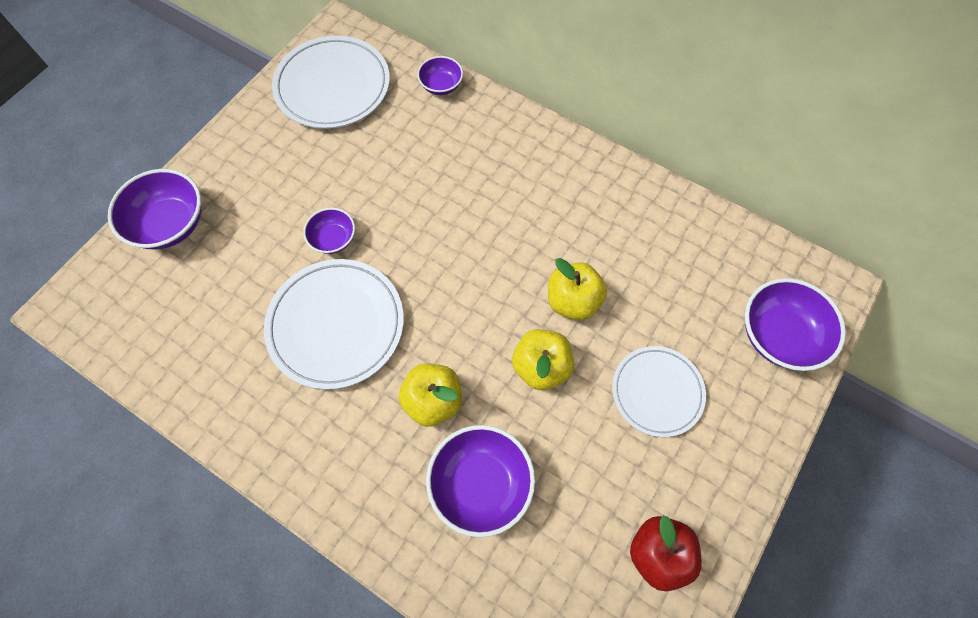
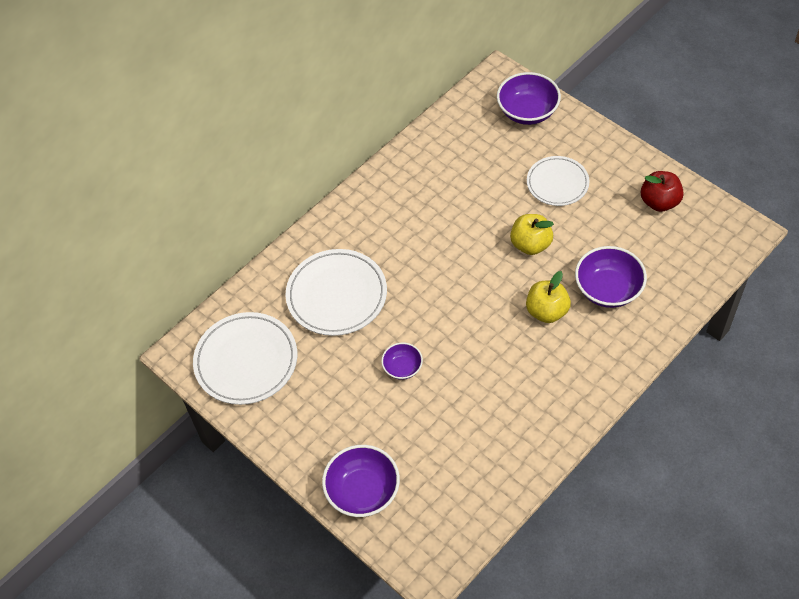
camera: 75 degrees left, 10 degrees down
(336, 325) = (478, 369): white plate -> white plate (337, 295)
(441, 85) = (268, 279): purple bowl -> none
(573, 301) = (484, 219): yellow apple -> none

